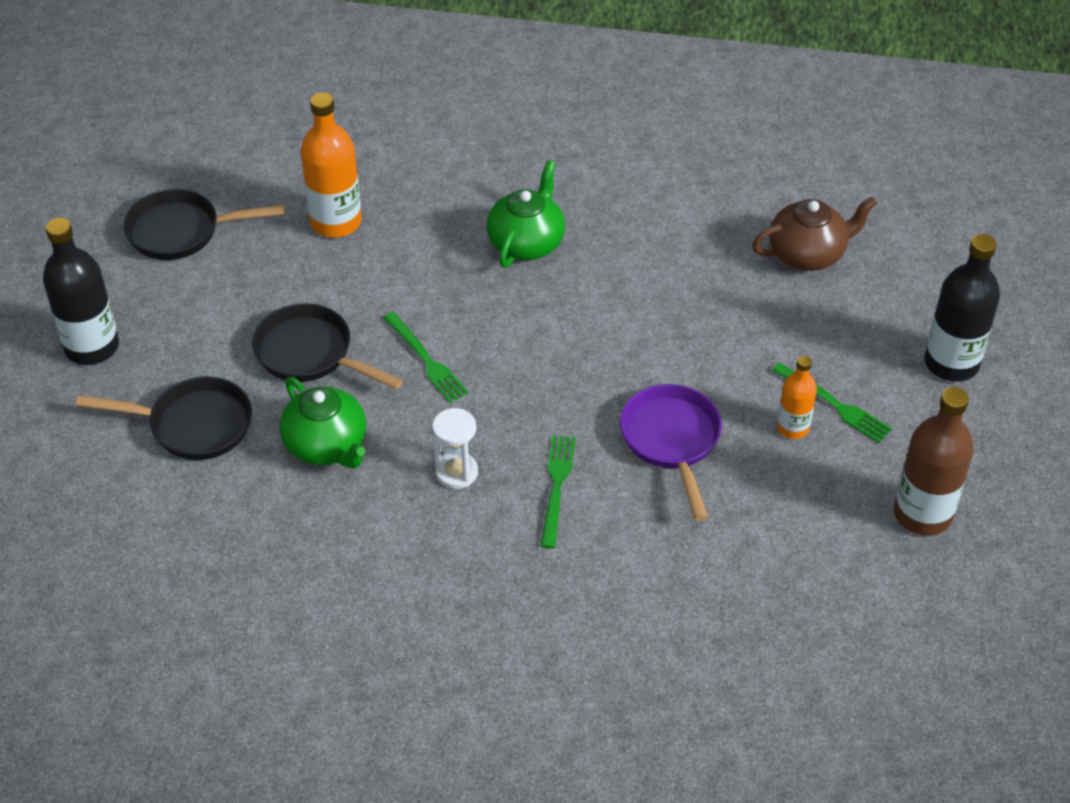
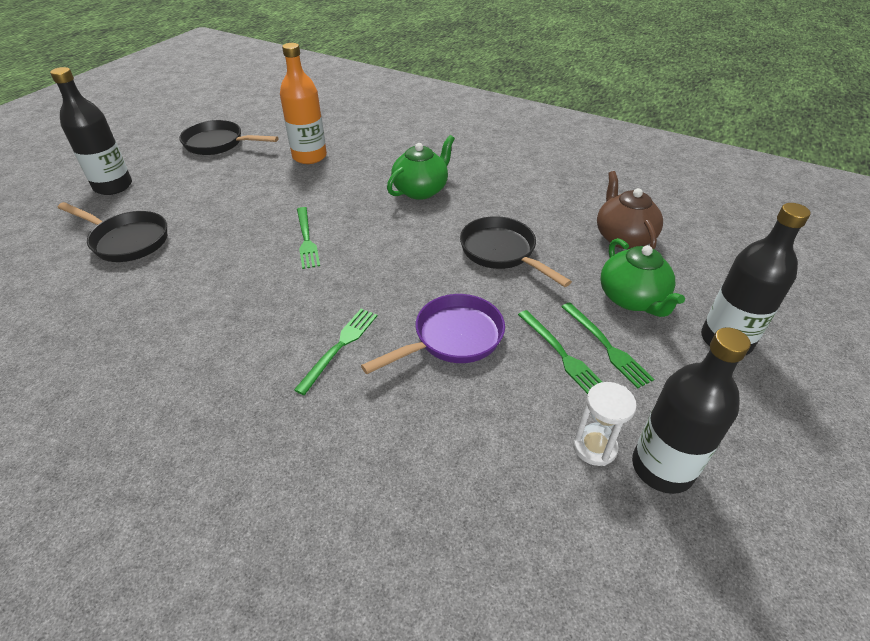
camera: 20 degrees right, 5 degrees down
(310, 354) = (235, 219): black pan -> black pan (501, 252)
(327, 445) = (198, 274): green teapot -> green teapot (632, 299)
(456, 472) = (272, 316): white hourglass -> white hourglass (594, 447)
(671, 441) = (452, 338): purple pan -> purple pan turned 45 degrees clockwise
(793, 427) = (561, 354): orange bottle -> green fork
(807, 254) = (623, 237): brown teapot -> brown teapot turned 105 degrees counterclockwise
(922, 514) = (662, 467): brown bottle -> black bottle

